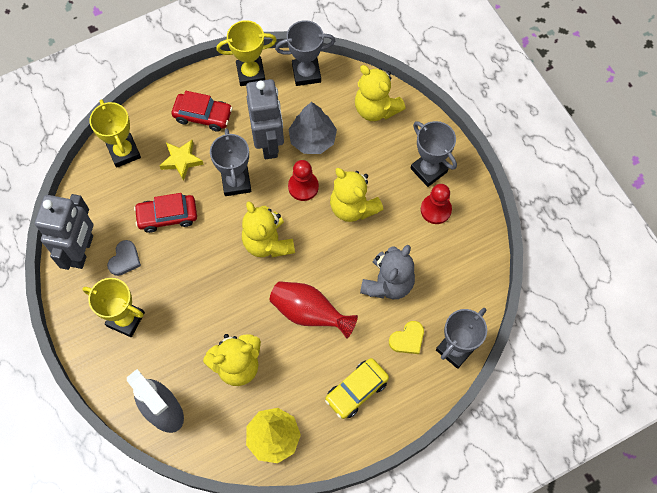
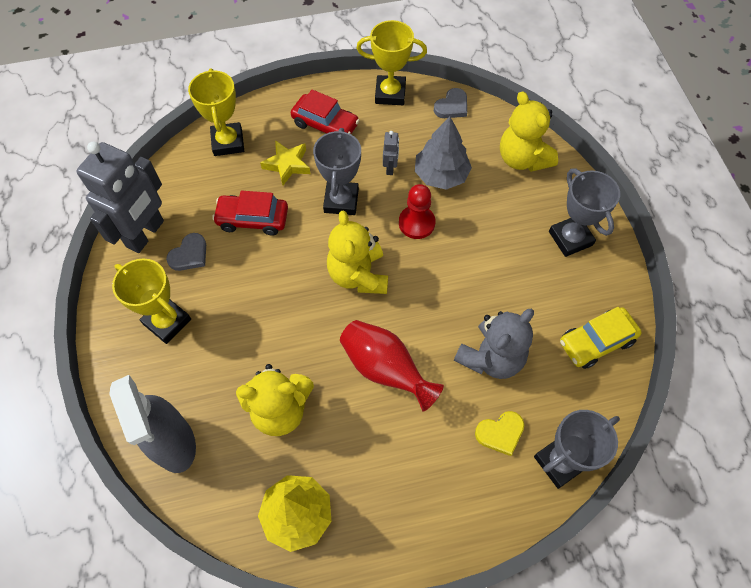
camera: 15 degrees right, 5 degrees down
(269, 143) = (390, 168): grey robot -> grey robot, size x0.42
(306, 73) = (452, 106): grey trophy -> grey heart
(353, 207) = (469, 259): yellow teddy bear -> none
(356, 390) = (419, 482): yellow car -> yellow car (596, 342)
(435, 210) = (569, 285): red pawn -> none

